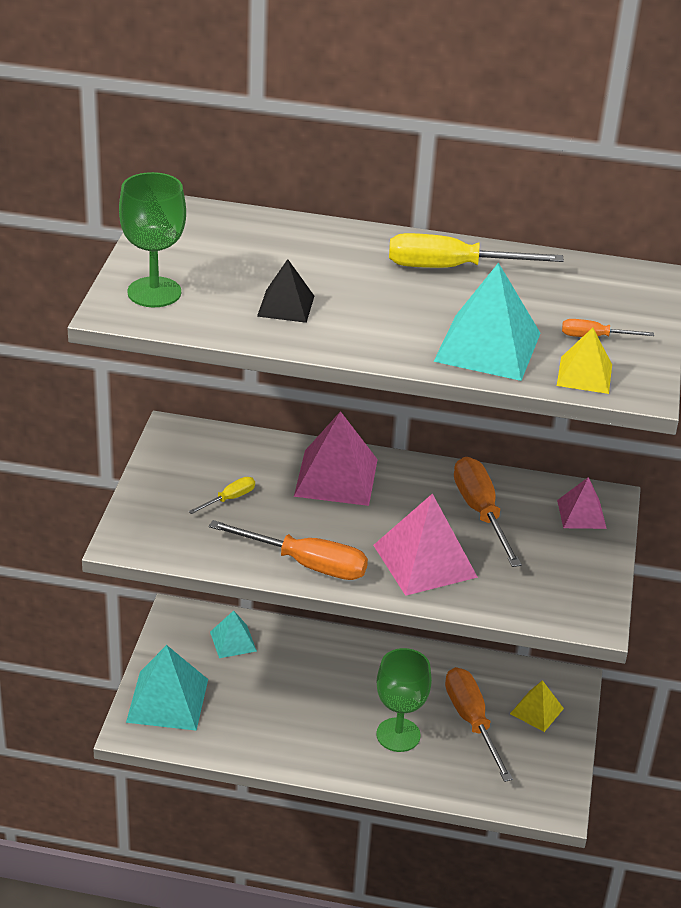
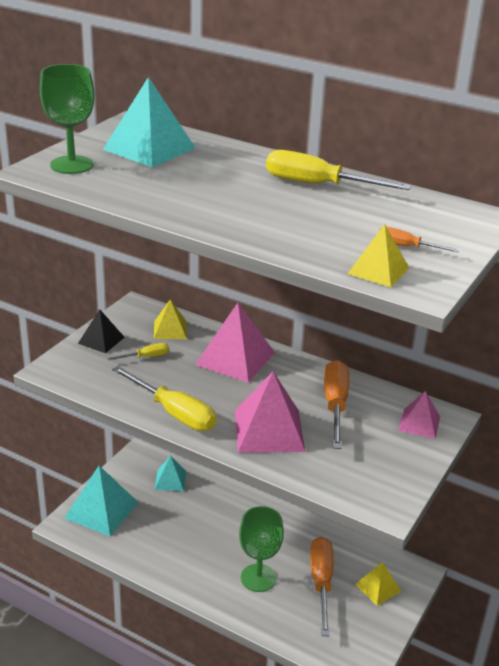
camera: 20 degrees right, 5 degrees down
(236, 455) = (170, 330): none -> yellow pyramid
(285, 306) = (163, 187): black pyramid -> black pyramid (101, 340)
(306, 564) = (174, 413): orange screwdriver -> yellow screwdriver
(487, 347) = (307, 238): turquoise pyramid -> turquoise pyramid (149, 148)

